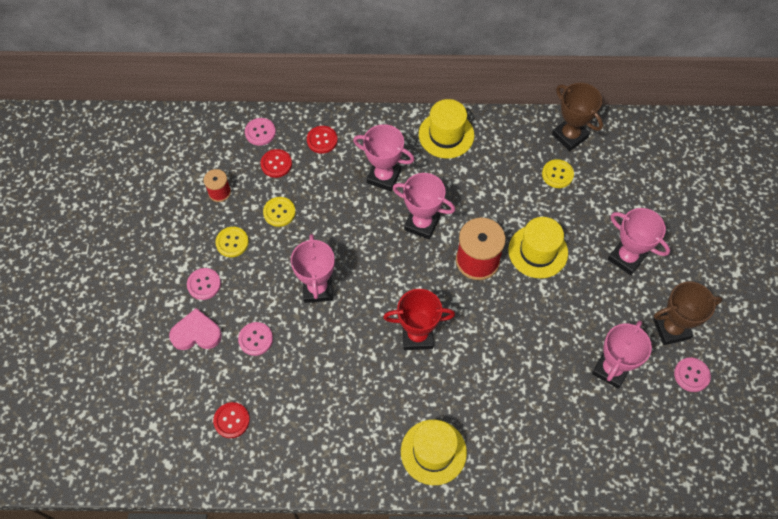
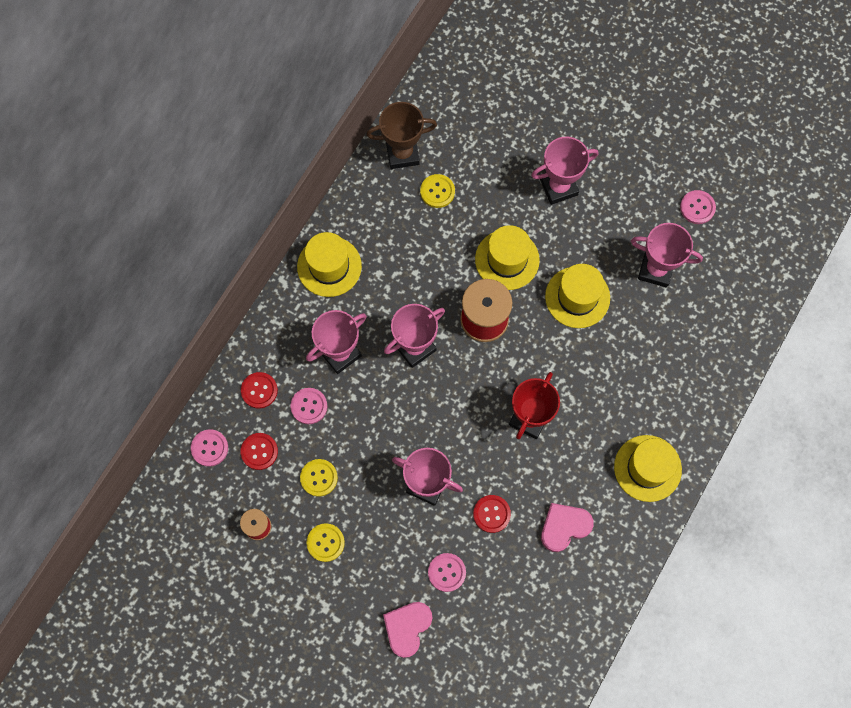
camera: 60 degrees left, 10 degrees up
(204, 284) = (357, 594): pink button -> pink button (309, 406)
(231, 420) = (518, 637): red button -> red button (491, 514)
(343, 410) = (564, 527): none -> pink heart
(544, 320) = (577, 297): none -> yellow hat
(611, 369) = (655, 270): pink trophy -> pink trophy turned 45 degrees counterclockwise
(671, 329) = (647, 195): brown trophy -> none

